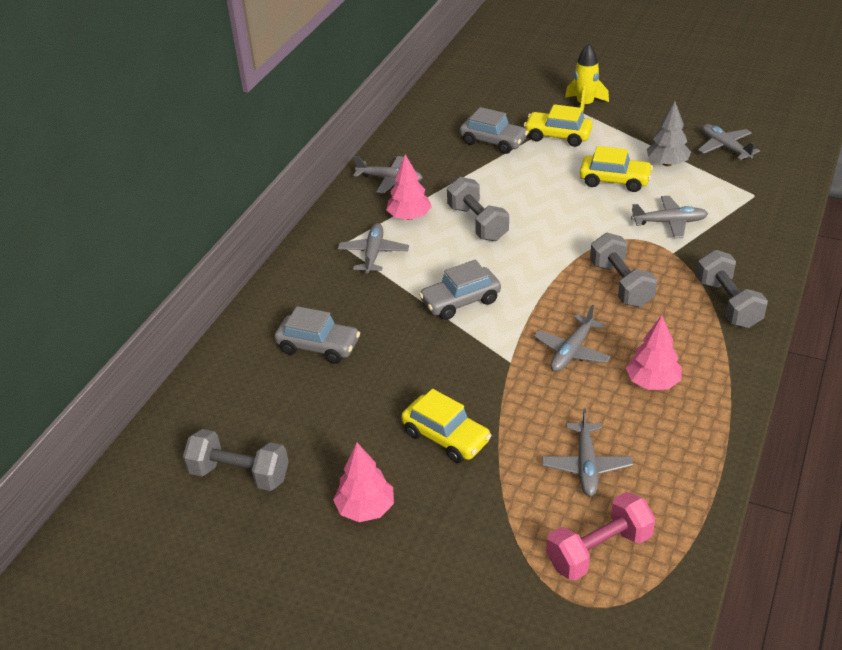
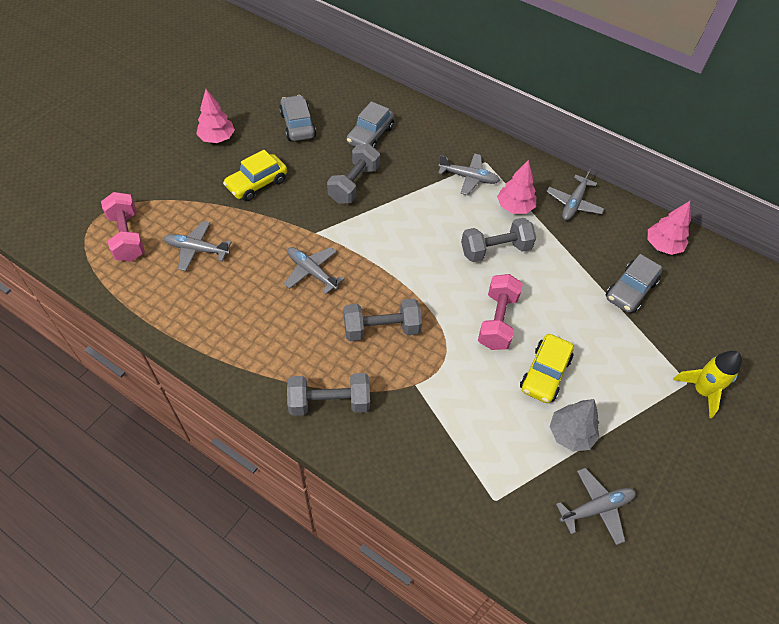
camera: 95 degrees right, 15 degrees up
(239, 474) = (270, 91): grey dumbbell -> grey dumbbell (354, 184)
(460, 301) = (394, 218): grey car -> grey car (298, 125)
(558, 136) = (637, 347): yellow car -> none
(570, 212) = (497, 321): none -> pink dumbbell
(652, 382) = (257, 313): pink tree -> pink tree (662, 246)
(669, 222) = (463, 398): grey plane -> none

